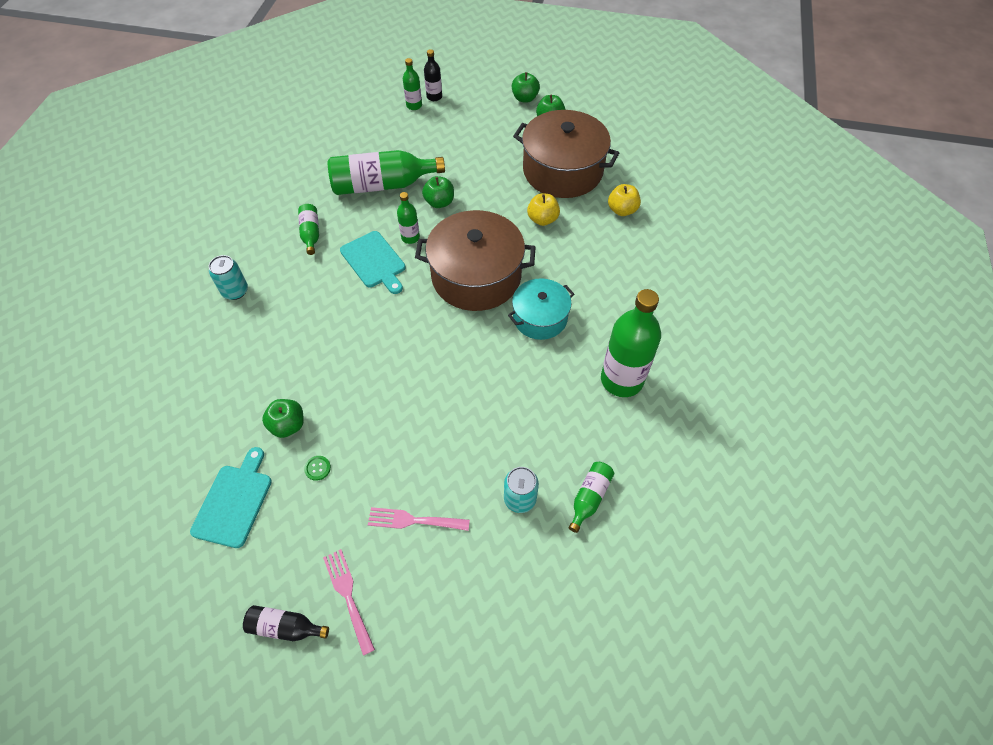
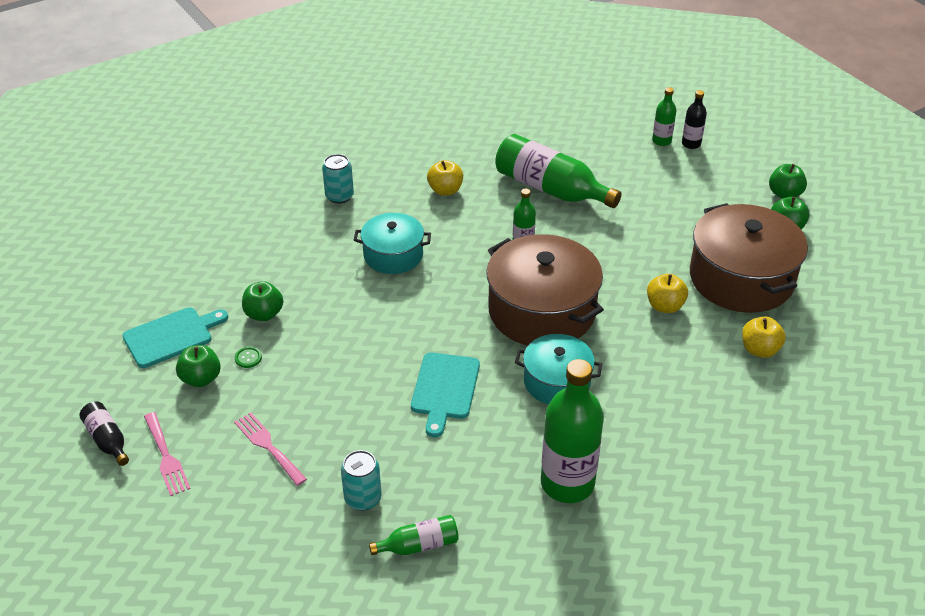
camera: 45 degrees right, 15 degrees down
(311, 233) = (445, 190): green bottle -> yellow apple
(331, 308) = (393, 255): none -> turquoise pot
(348, 596) = (166, 456): pink fork -> pink fork turned 135 degrees clockwise
(374, 261) = (469, 243): turquoise cutting board -> turquoise cutting board (444, 389)
(439, 202) = (584, 233): green apple -> green apple (201, 379)

